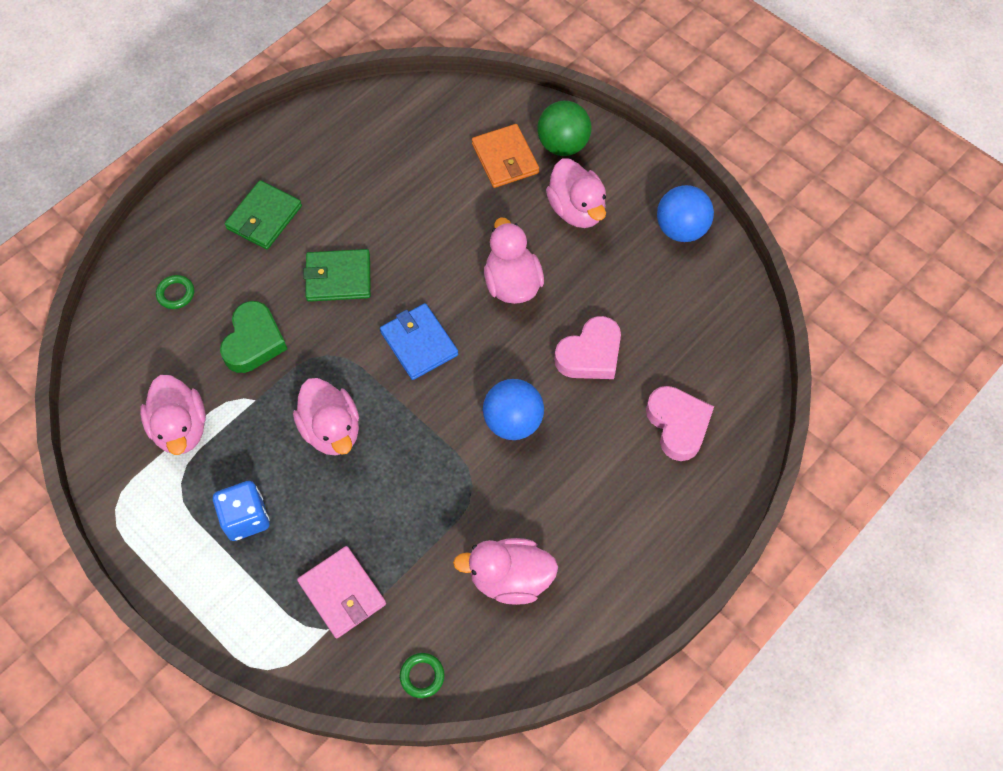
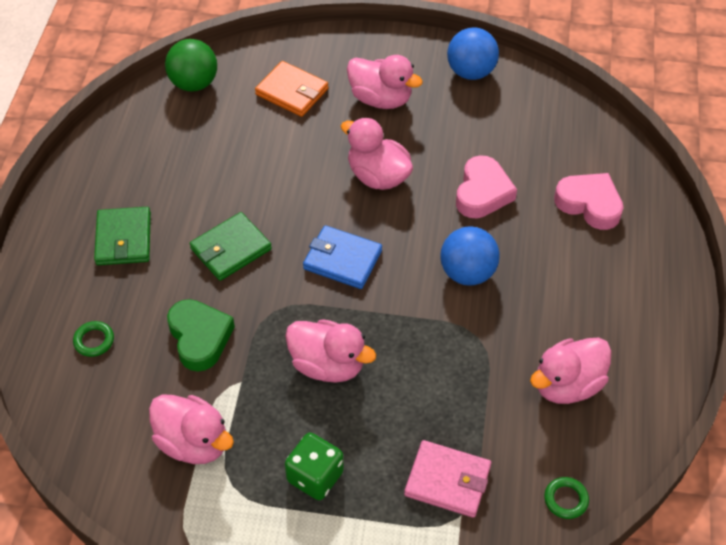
camera: 35 degrees left, 10 degrees down
(246, 518) = (315, 476): blue dice -> green dice
(563, 145) = (329, 60): green ball -> green ball (194, 83)

